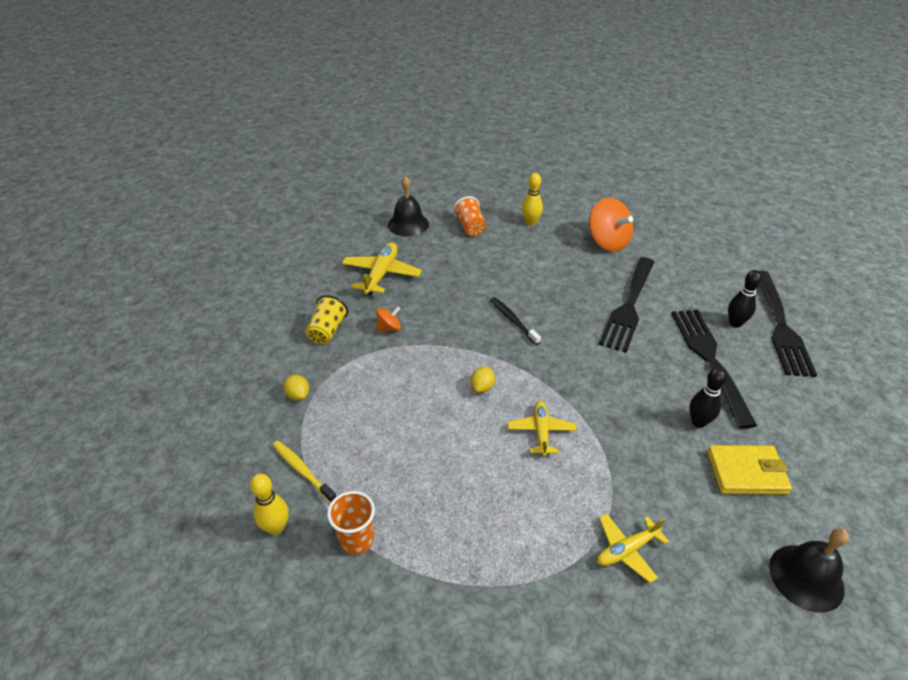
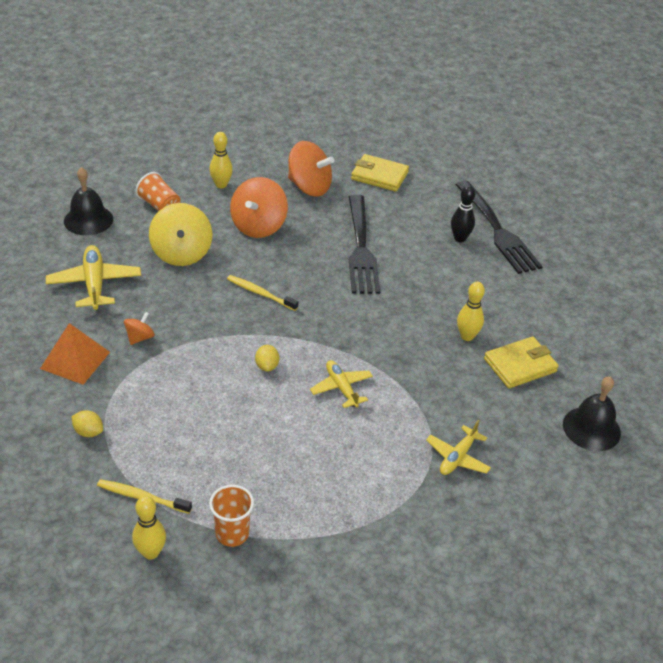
camera: 30 degrees left, 0 degrees up
(327, 331) = (75, 360): yellow cup -> orange pyramid
(465, 269) = (181, 253): none -> yellow spinning top
(513, 320) = (260, 293): black toothbrush -> yellow toothbrush
(544, 263) = (258, 226): none -> orange spinning top
(679, 247) = (379, 176): none -> yellow wallet
(698, 422) = (467, 336): black bowling pin -> yellow bowling pin
(710, 360) = (453, 279): black fork -> none

